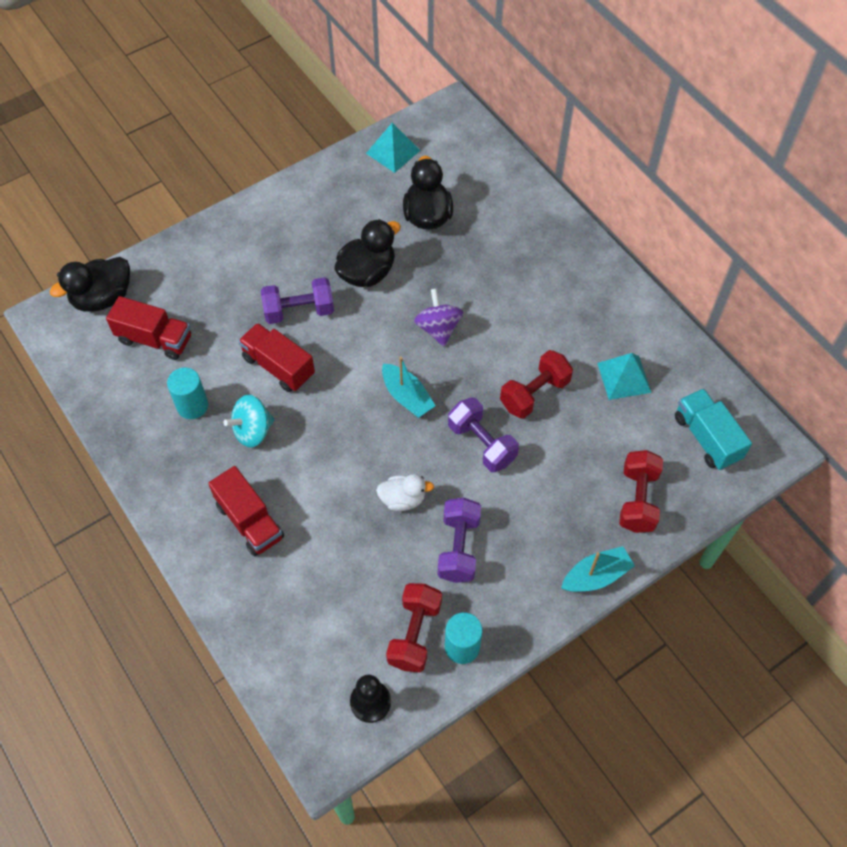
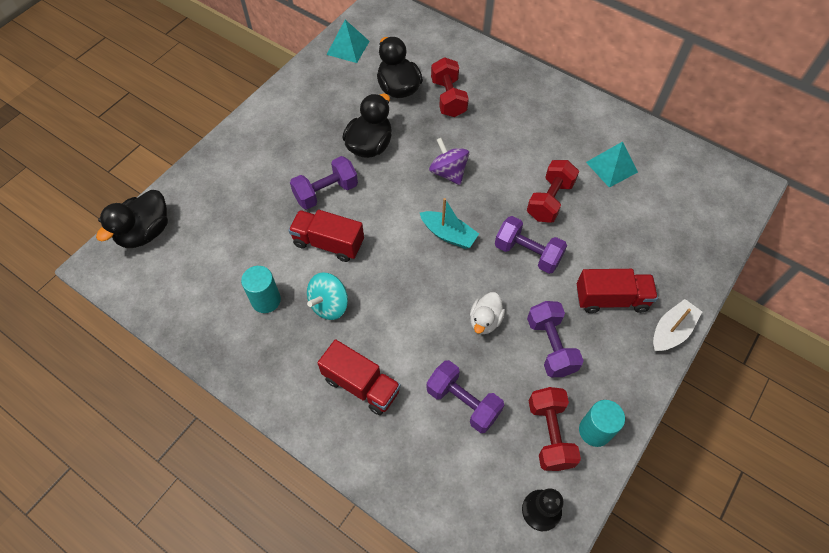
camera: 20 degrees left, 0 degrees up
(155, 339) = (208, 253): red truck -> red truck (611, 299)
(342, 573) = (463, 402): none -> purple dumbbell
(403, 499) = (485, 321): white duck -> white duck turned 135 degrees clockwise
(596, 576) = (671, 331): turquoise boat -> white boat
(637, 500) = (671, 258): red dumbbell -> red dumbbell (448, 98)
(707, 438) = (697, 194): turquoise truck -> none

